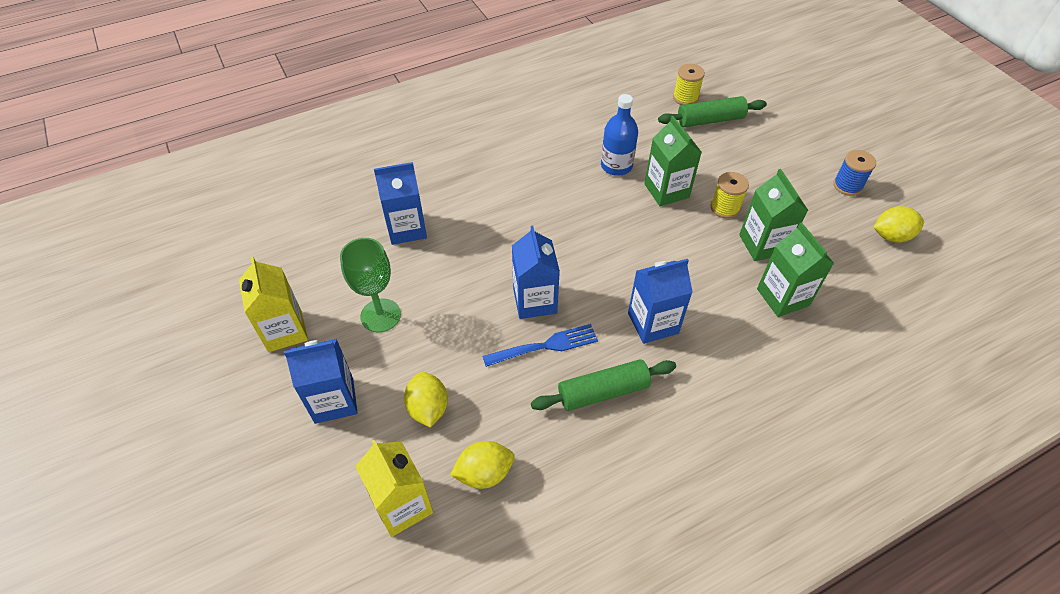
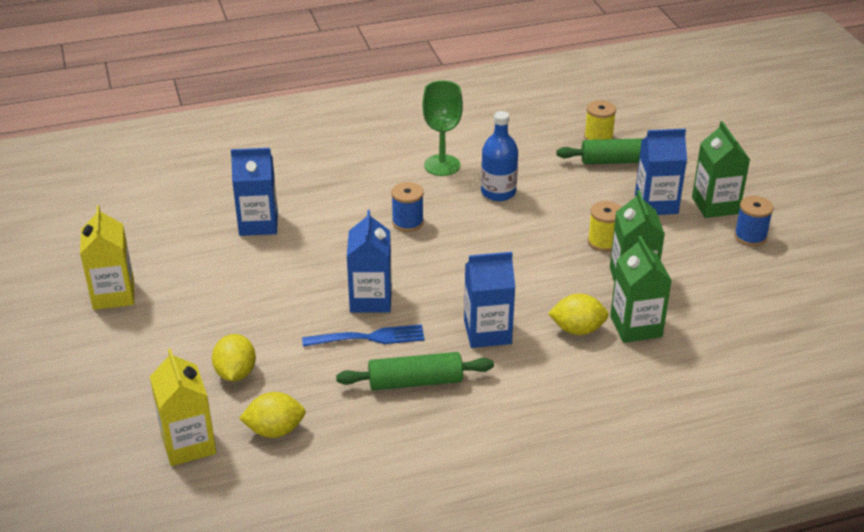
camera: 10 degrees right, 15 degrees down
(334, 400) = (146, 355): blue carton -> blue carton (656, 204)
(380, 315) = (211, 293): green goblet -> green goblet (442, 165)
(544, 209) = (407, 222): none -> blue spool
(666, 191) = (545, 220): green carton -> green carton (715, 205)
(891, 236) = (780, 287): yellow lemon -> yellow lemon (577, 329)

